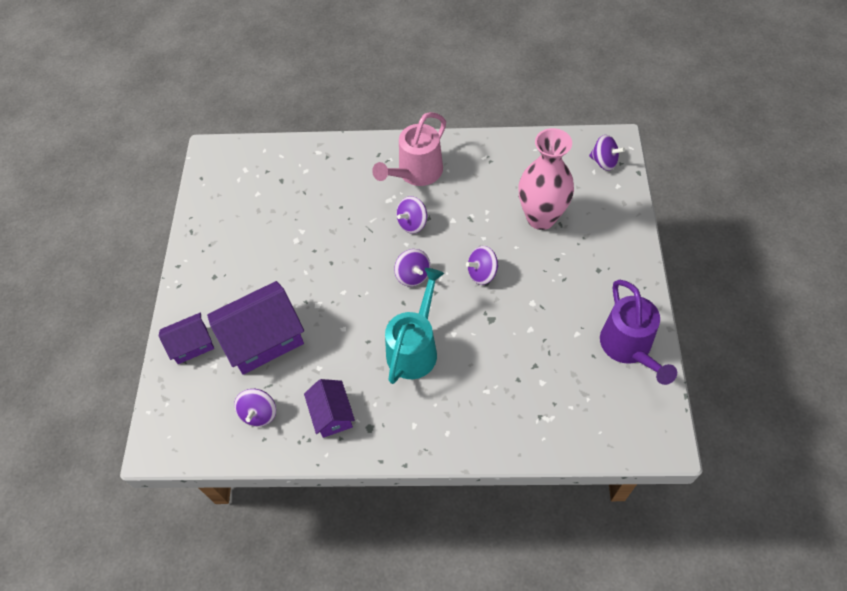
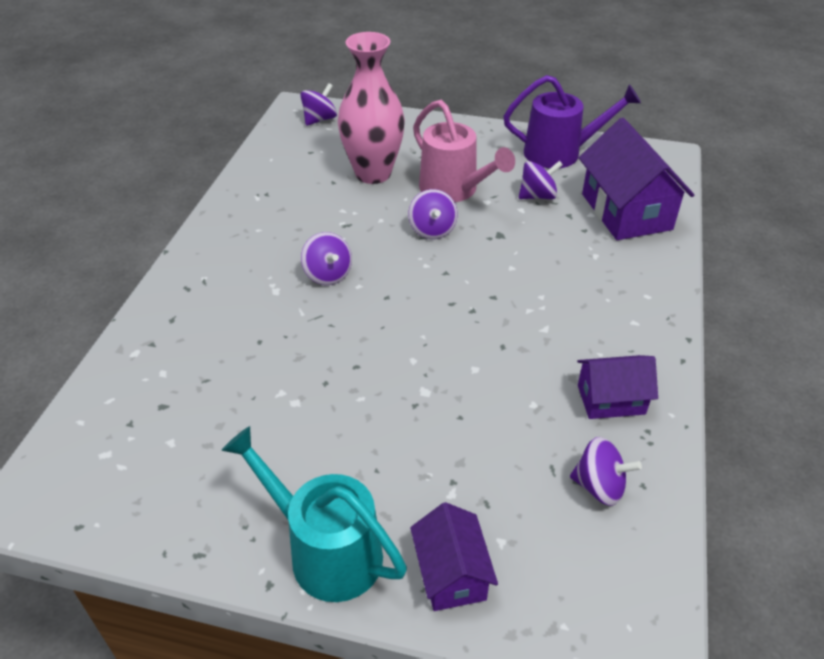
camera: 80 degrees left, 15 degrees down
(263, 339) = (468, 466): purple house -> purple house (626, 211)
(413, 275) = (412, 287): purple spinning top -> purple spinning top (537, 196)
(415, 348) = (523, 303): turquoise watering can -> turquoise watering can (325, 550)
(416, 173) = (245, 258): pink watering can -> pink watering can (454, 190)

